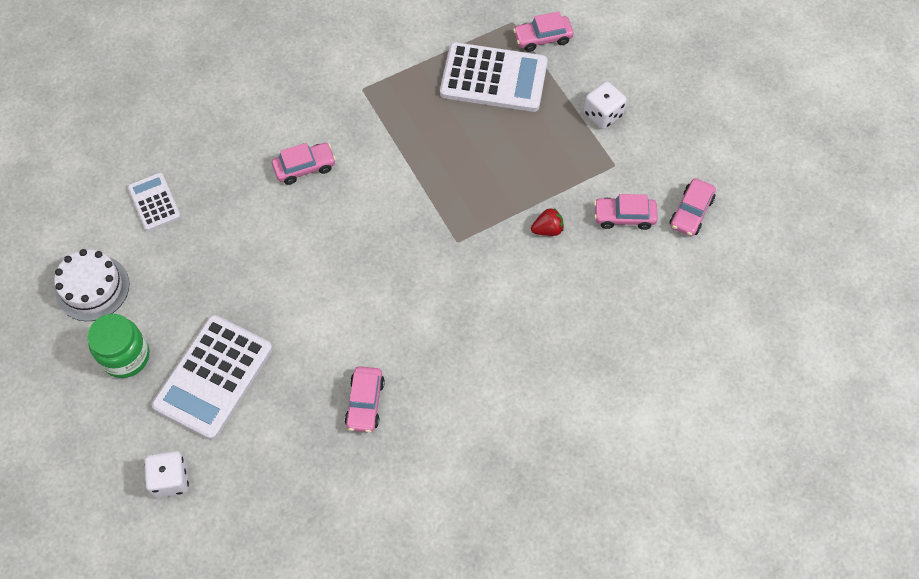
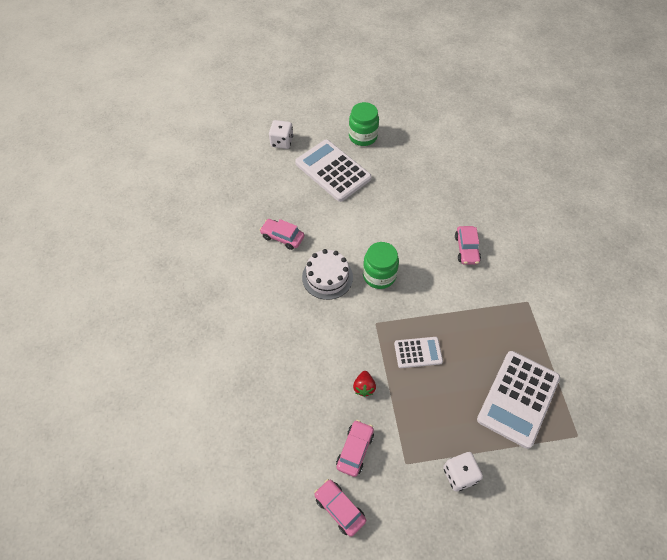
camera: 110 degrees right, 5 degrees down
(92, 288) = (412, 130): white cake -> white cake (327, 277)
(154, 202) = (463, 167): white calculator -> white calculator (418, 352)
(384, 257) = (379, 275): none -> green jar
(542, 38) = (554, 455): pink car -> none

